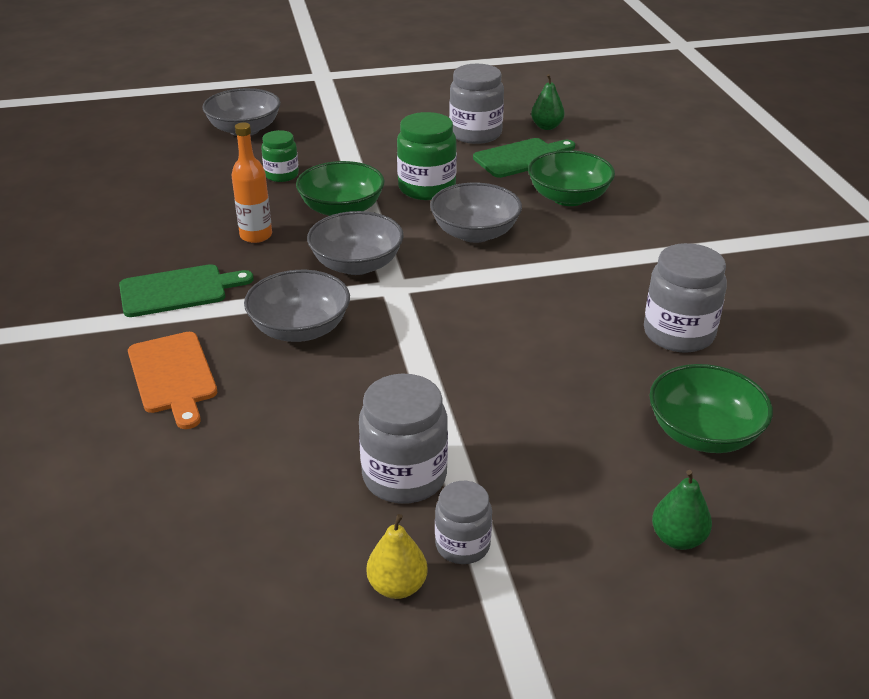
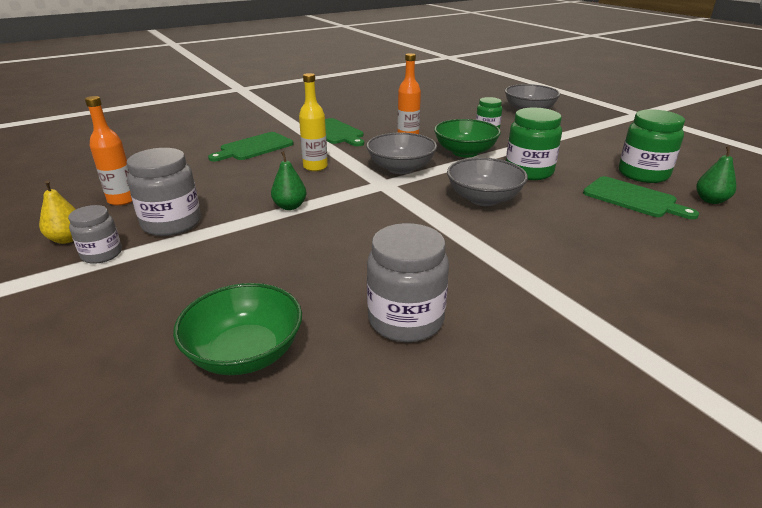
camera: 70 degrees right, 5 degrees down
(173, 376) = (254, 147): orange cutting board -> green cutting board
(289, 530) = (122, 200): none -> orange bottle
(300, 329) = (315, 167): grey bowl -> yellow bottle
(475, 134) = (643, 174): grey jar -> green jar
(568, 197) = (592, 229): green bowl -> none
(678, 538) = (95, 352): green pear -> green pear (290, 206)

